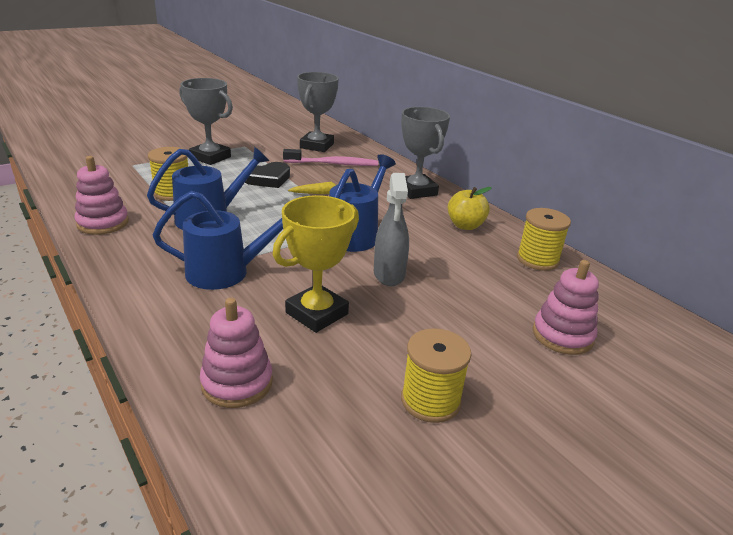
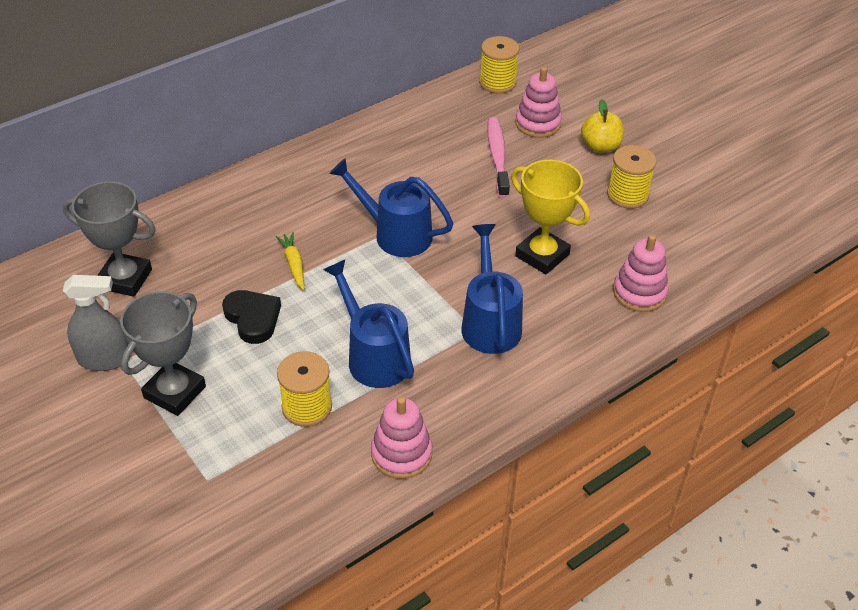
camera: 90 degrees left, 15 degrees up
(333, 164) = (197, 259): pink toothbrush -> pink toothbrush (497, 157)
(389, 274) = (469, 211): grey spray bottle -> grey spray bottle (104, 359)
(416, 191) = (280, 185): grey trophy -> none
(465, 225) = (364, 155): yellow apple -> yellow apple (600, 146)
(537, 259) = (426, 118): yellow spool -> yellow spool (497, 82)

